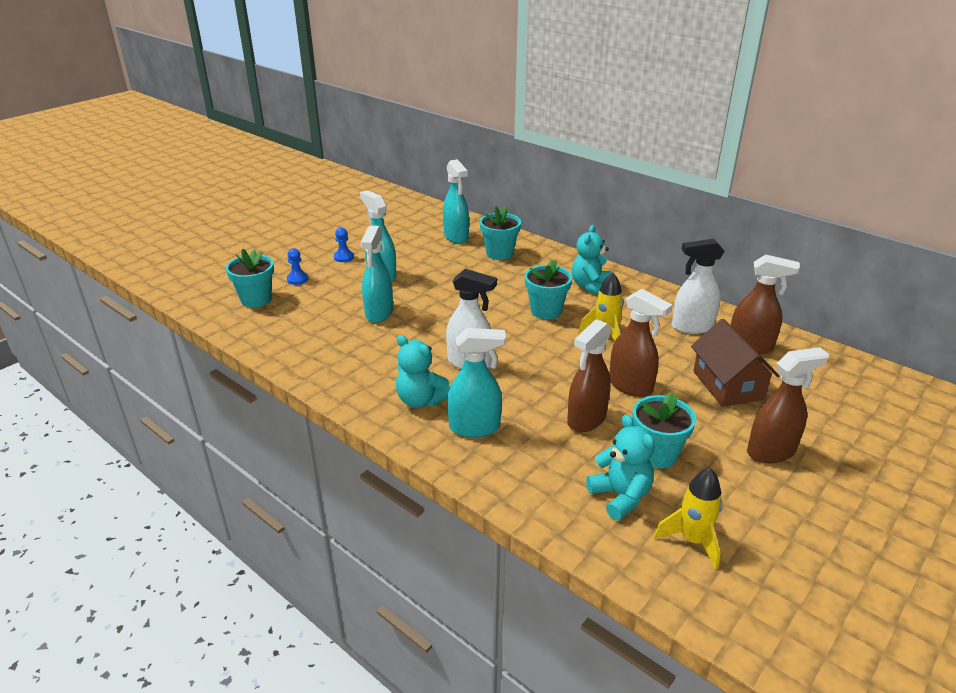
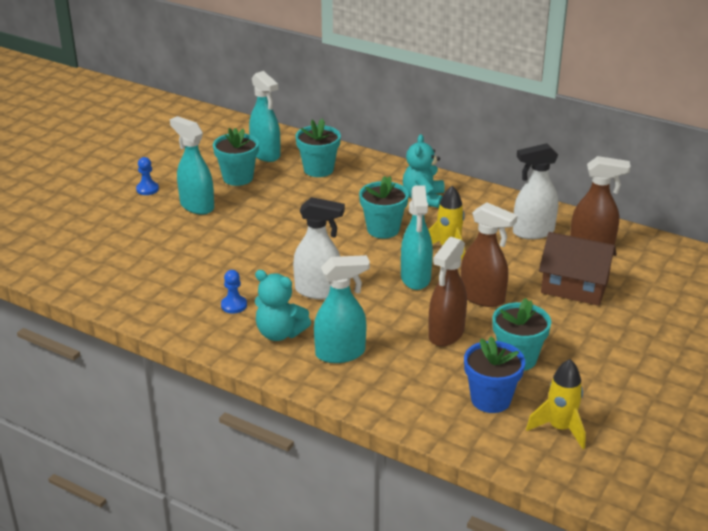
camera: 10 degrees left, 0 degrees up
(256, 299) = (67, 246): turquoise flower pot -> turquoise flower pot (238, 178)
(297, 279) = (104, 219): blue pawn -> blue pawn (234, 305)
(379, 313) = (208, 248): turquoise spray bottle -> turquoise spray bottle (415, 278)
(620, 496) = (490, 399): turquoise teddy bear -> blue flower pot
(727, 385) = (574, 287): brown house -> brown house turned 45 degrees counterclockwise
(771, 451) = (621, 344): brown spray bottle -> none

